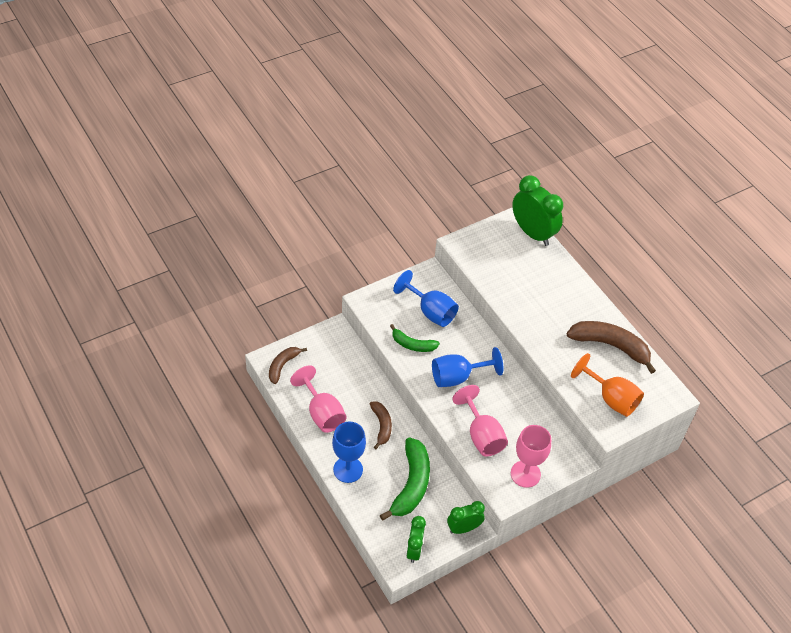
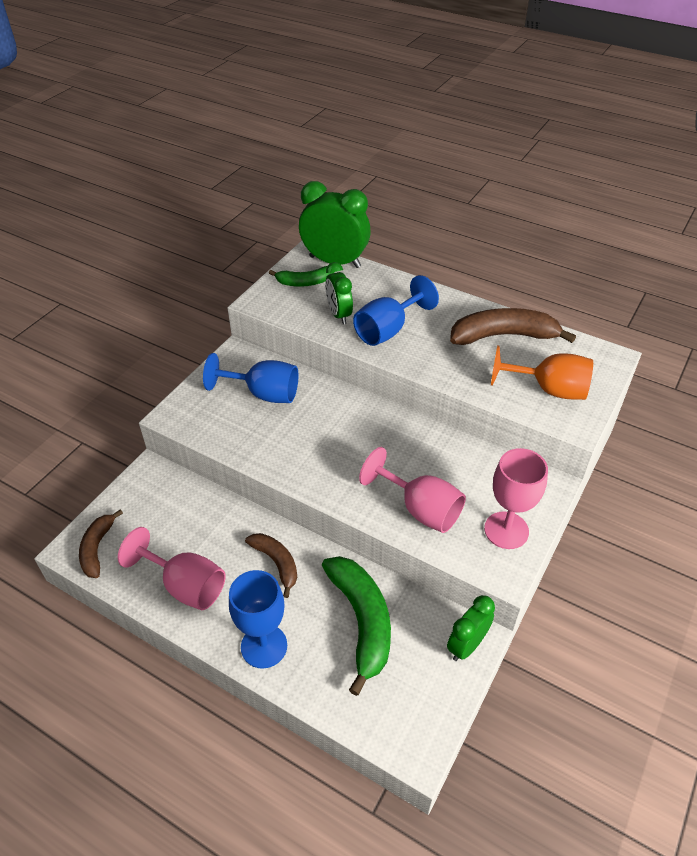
camera: 25 degrees left, 5 degrees down
(412, 344) = (264, 440): green banana -> green banana (305, 282)
(414, 550) = (423, 714): green clock -> green clock (339, 314)
(457, 377) = (344, 453): blue goblet -> blue goblet (388, 330)

